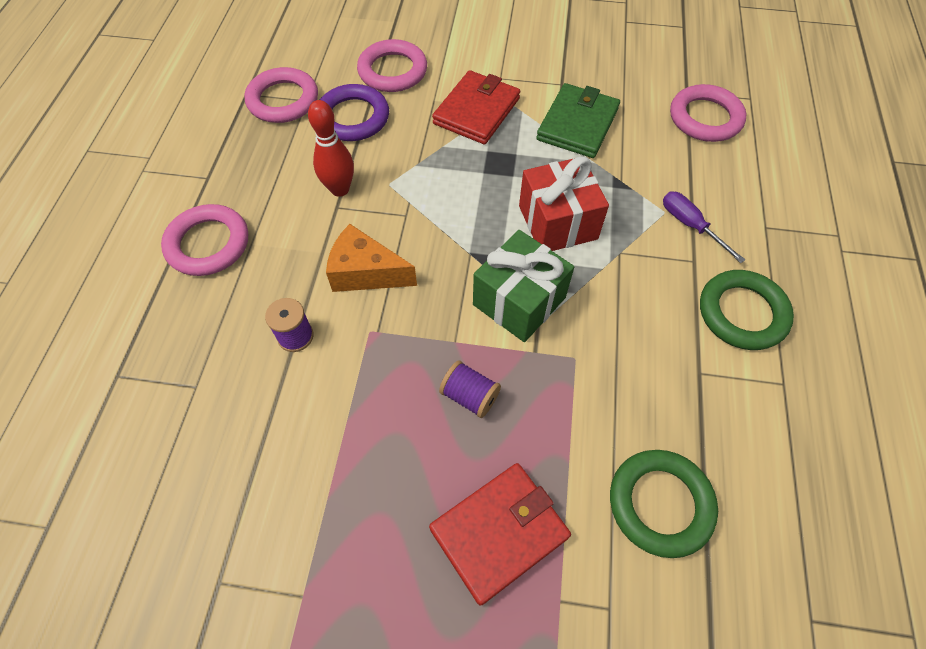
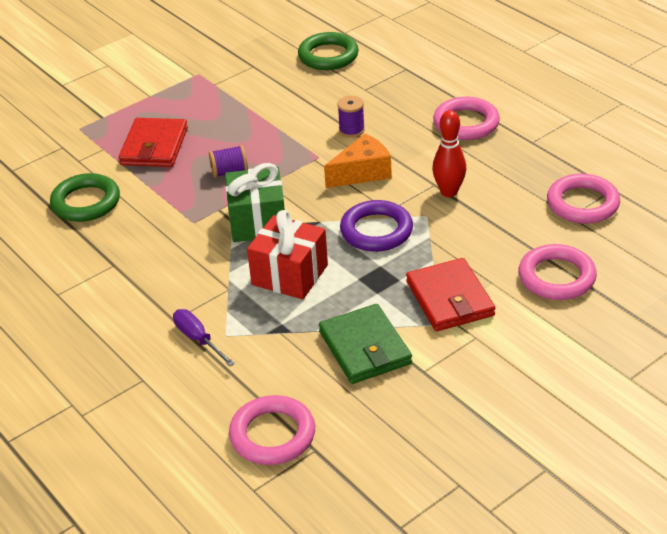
camera: 135 degrees right, 20 degrees down
(353, 118) = (519, 229): purple ring -> purple ring (376, 231)
(690, 225) = (198, 339): purple screwdriver -> purple screwdriver turned 135 degrees counterclockwise
(742, 313) = (113, 312): green ring -> green ring (328, 56)

